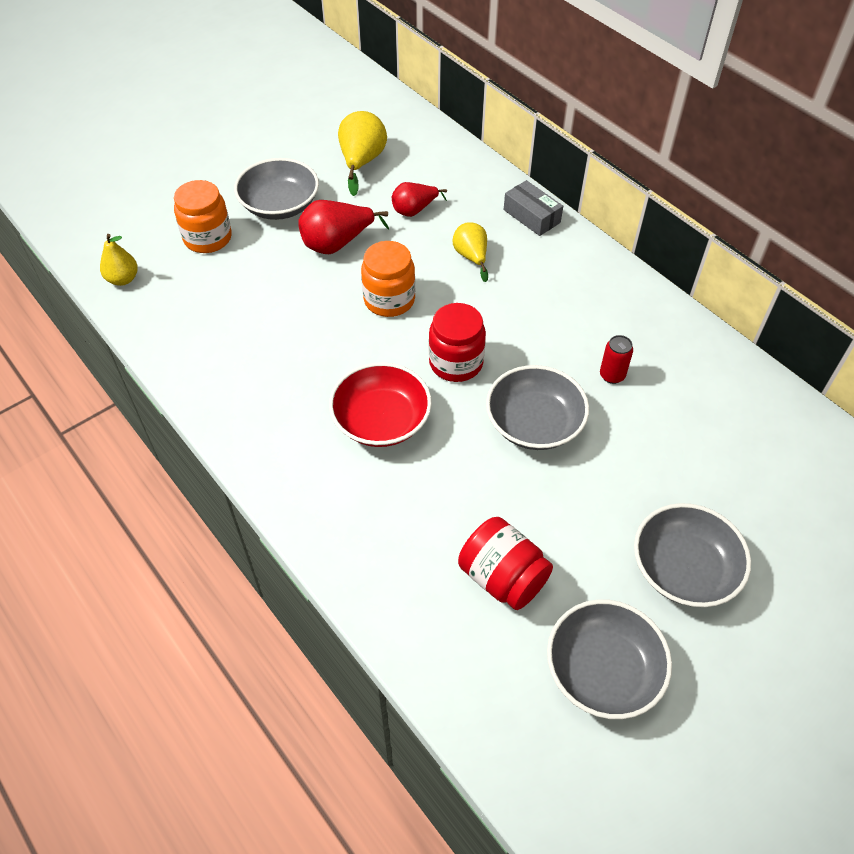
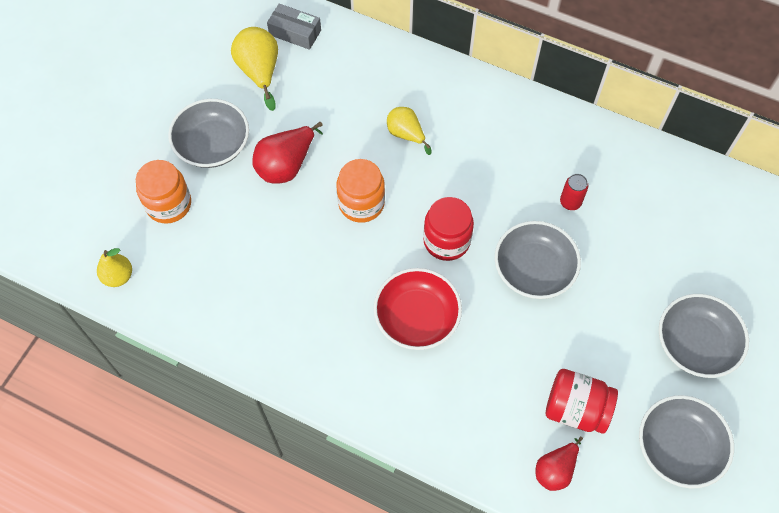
camera: 25 degrees left, 10 degrees up
(414, 210) = (333, 105): red pear -> red pear (555, 470)
(531, 216) = (434, 74): grey box -> grey box (295, 32)

